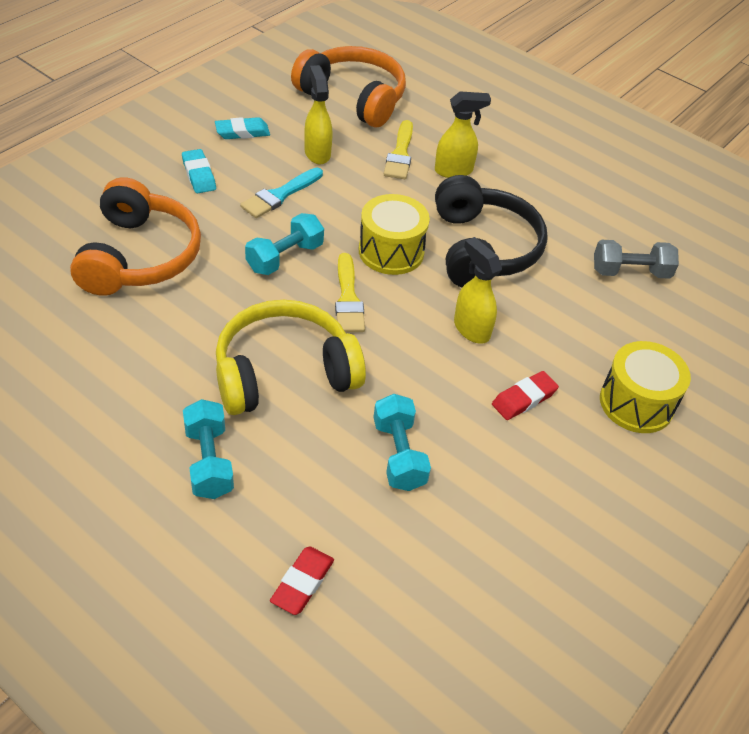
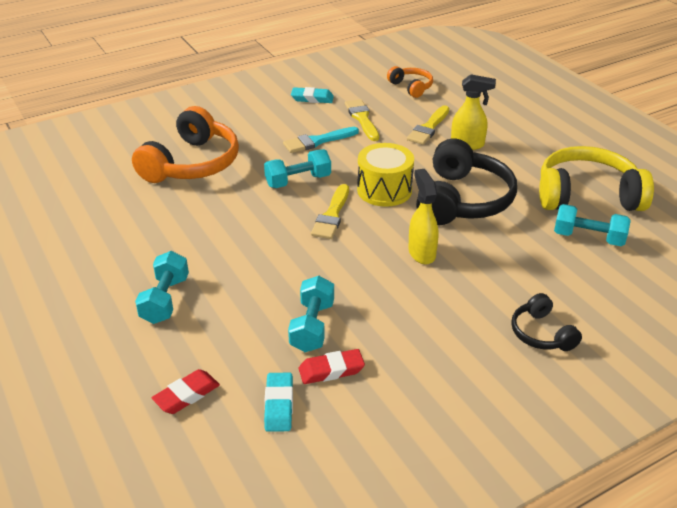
camera: 25 degrees right, 10 degrees down
(199, 175) = (264, 120): turquoise eraser -> turquoise eraser (279, 405)
(284, 373) = (254, 254): yellow headphones -> yellow headphones (587, 195)
(317, 153) = (362, 118): yellow spray bottle -> yellow brush
(353, 98) = (411, 87): orange headphones -> orange headphones, size x0.51
(524, 399) = (440, 310): red eraser -> red eraser (331, 370)
(630, 272) = (588, 238): grey dumbbell -> turquoise dumbbell
(636, 403) = (541, 333): yellow drum -> black headphones

